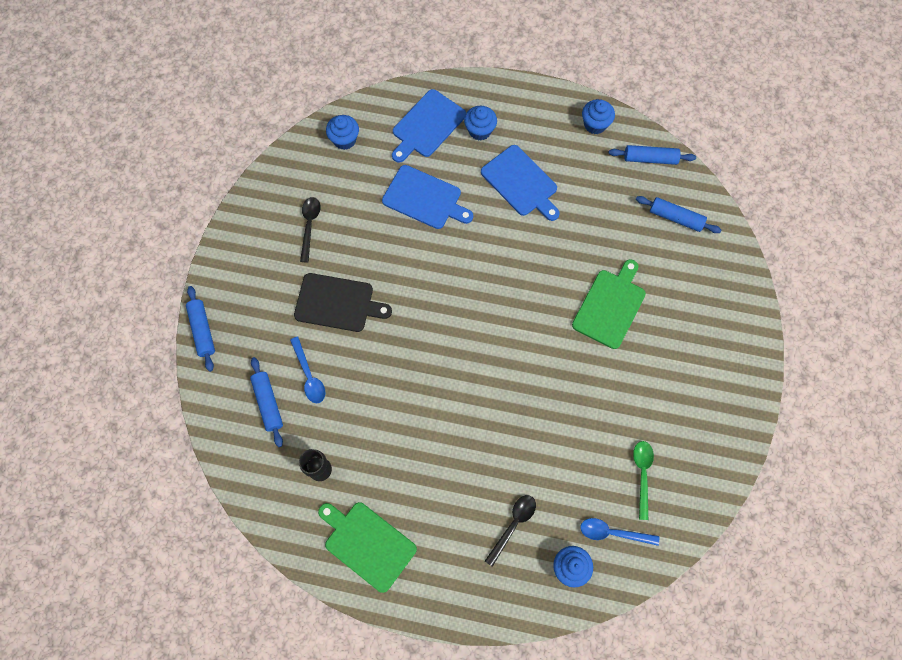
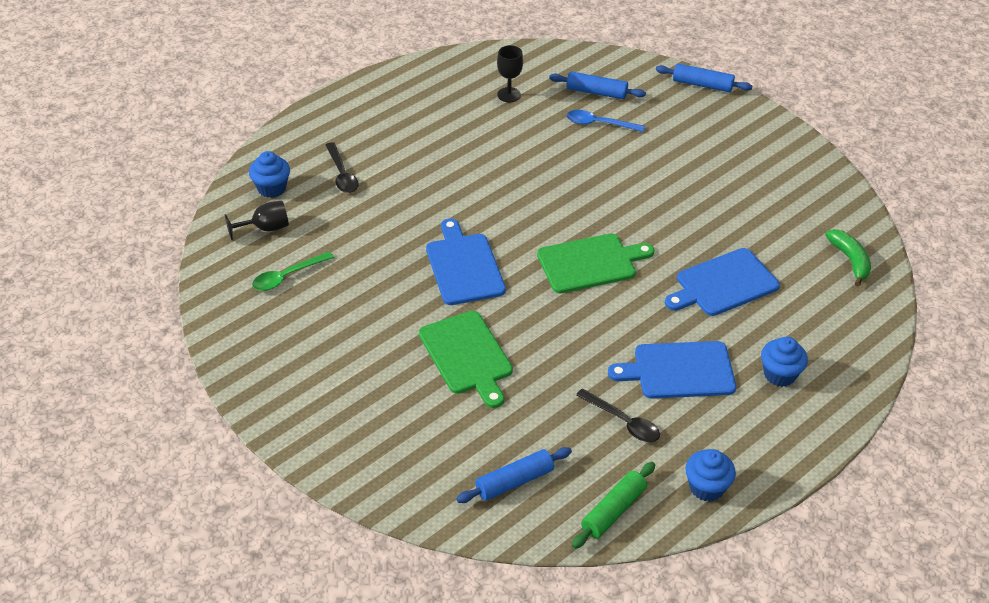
camera: 125 degrees right, 25 degrees down
(309, 226) = (759, 190): black spoon -> black spoon (623, 422)
(337, 303) = (655, 171): black cutting board -> none
(344, 140) = (850, 260): blue cupcake -> green banana
(367, 544) = (421, 92): green cutting board -> green cutting board (590, 263)
(427, 126) = (820, 333): blue cutting board -> blue cutting board (464, 266)
(612, 532) = (265, 228): blue spoon -> black goblet
(642, 474) = (287, 276): green spoon -> green spoon turned 105 degrees clockwise
(650, 159) = (613, 510): blue rolling pin -> green rolling pin

